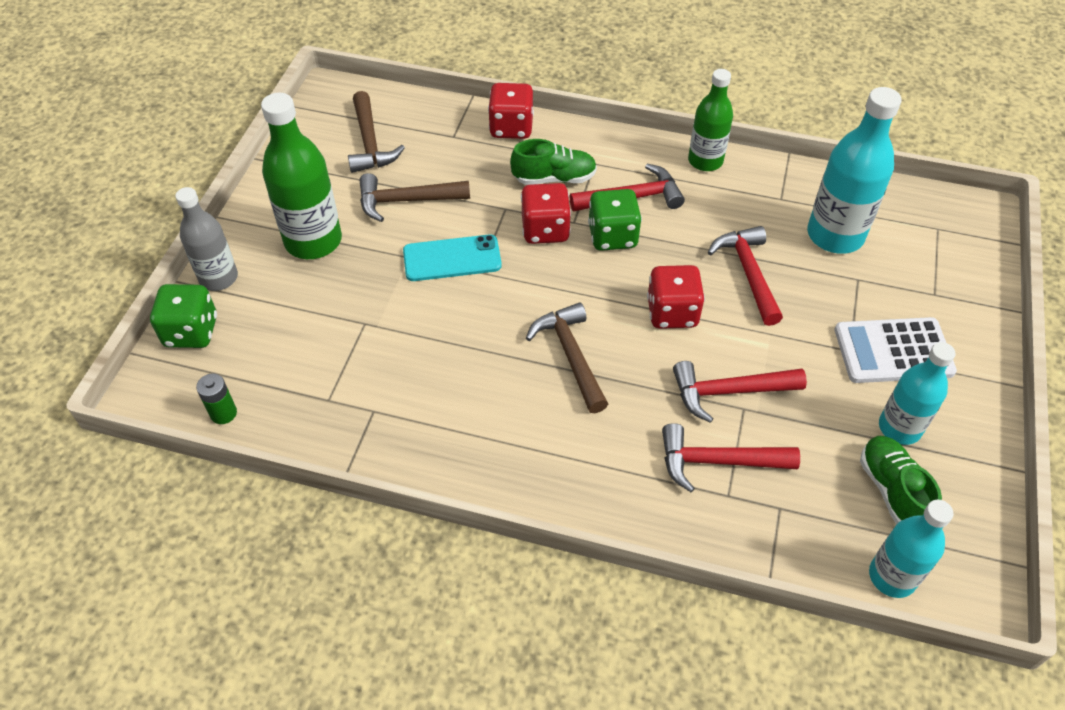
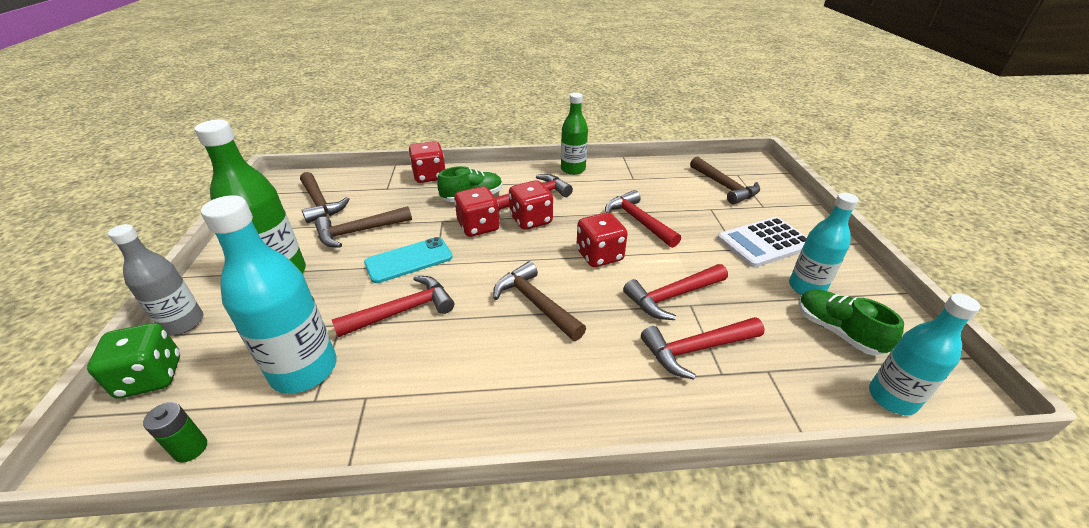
camera: 20 degrees left, 15 degrees down
(430, 325) = (403, 311): none -> red hammer
(612, 236) = (531, 220): green dice -> red dice
(835, 235) = (680, 190): turquoise bottle -> turquoise bottle (304, 370)
(903, 246) = (724, 187): none -> brown hammer

